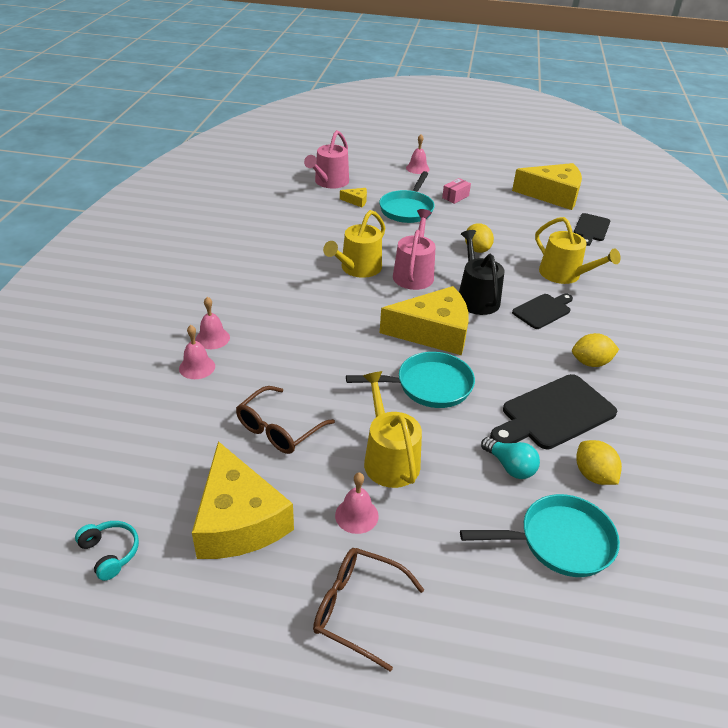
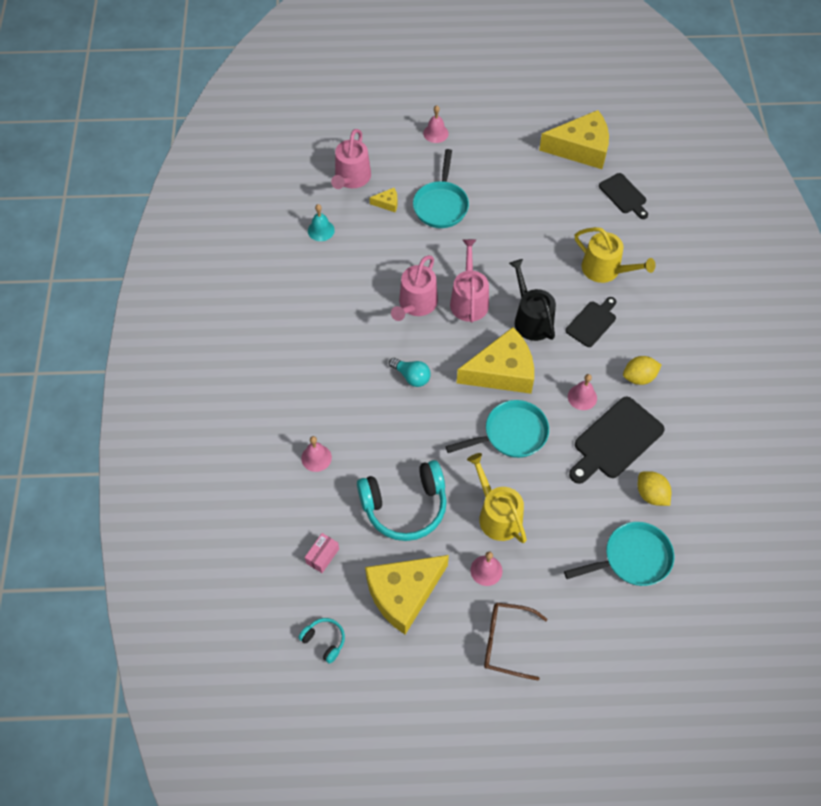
camera: 10 degrees left, 20 degrees up
(212, 338) = (316, 422): pink bell -> pink bell (582, 397)
(239, 520) = (403, 594): yellow cheese -> yellow cheese turned 90 degrees clockwise
(278, 429) = (405, 506): brown glasses -> turquoise headphones
(286, 208) = (321, 230): none -> turquoise bell
(358, 268) = (416, 304): yellow watering can -> pink watering can
(455, 197) = (484, 174): pink box -> pink box (322, 556)
(477, 249) = (520, 252): yellow lemon -> none
(510, 466) = (588, 501): turquoise light bulb -> turquoise light bulb (411, 377)
(591, 229) = (624, 195): black cutting board -> black cutting board turned 45 degrees counterclockwise

